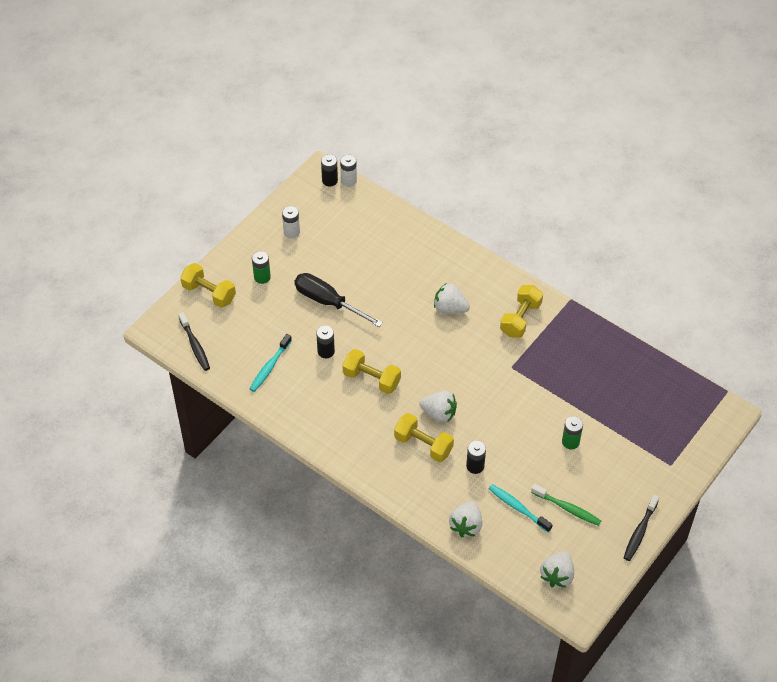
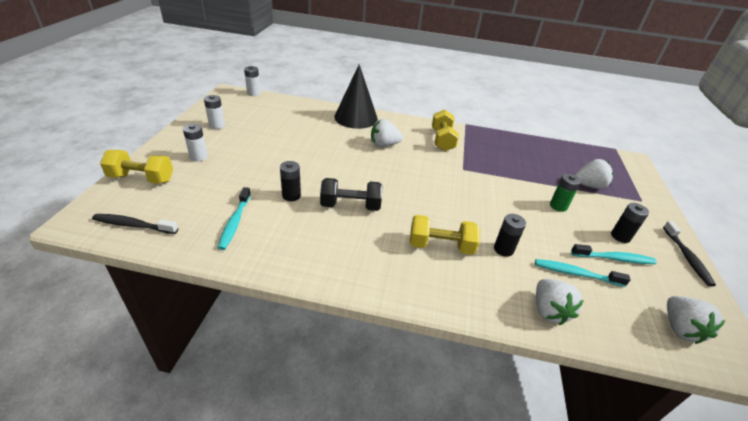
camera: 30 degrees left, 15 degrees down
(195, 345) = (133, 225): black toothbrush -> black toothbrush turned 150 degrees clockwise
(262, 277) = (198, 157): green battery -> white battery
(328, 302) = (274, 161): black screwdriver -> none
(329, 180) = (238, 95): black battery -> black battery (620, 236)
(371, 379) = (350, 206): yellow dumbbell -> black dumbbell
(439, 414) = (434, 216): white strawberry -> white strawberry (588, 185)
(444, 255) = (356, 117): none -> black cone
(567, 508) = (614, 258): green toothbrush -> turquoise toothbrush

